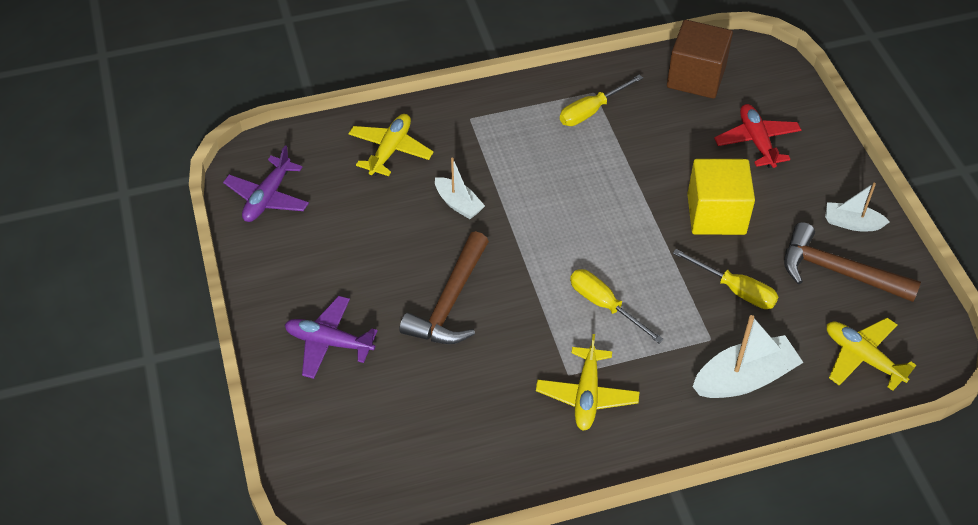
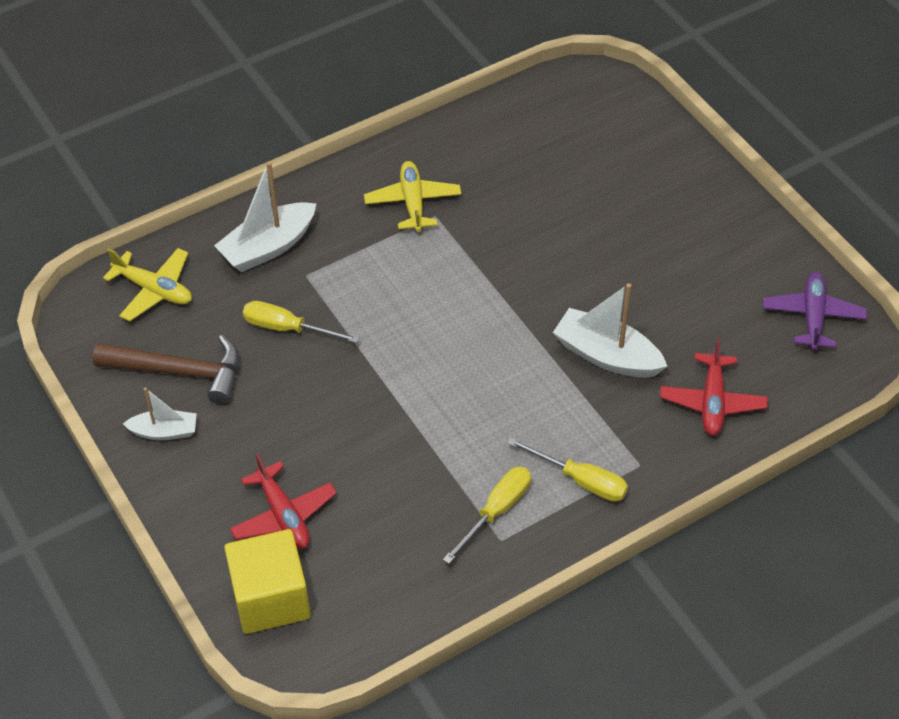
camera: 165 degrees right, 0 degrees up
(329, 342) = (667, 195): purple plane -> none
(390, 150) = (712, 402): yellow plane -> red plane
(450, 302) = (571, 254): brown hammer -> none
(458, 204) = (606, 355): white boat -> white boat, size x1.67
(604, 305) = (418, 284): yellow screwdriver -> yellow screwdriver (581, 480)
(696, 77) = (374, 597): brown cube -> none
(716, 214) = (319, 408): yellow cube -> yellow cube (270, 598)

